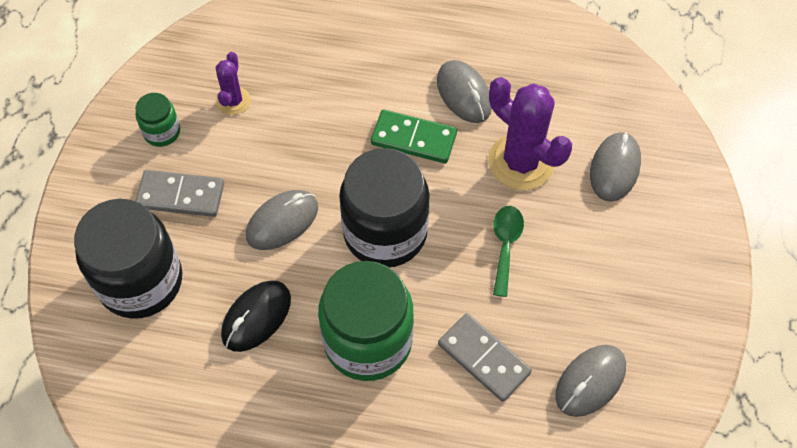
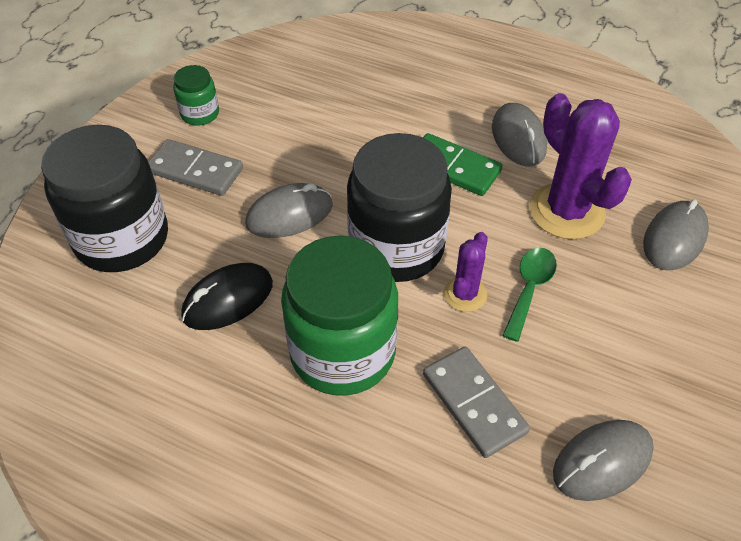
camera: 15 degrees right, 10 degrees down
(233, 101) = (279, 102): purple cactus -> purple cactus (465, 294)

